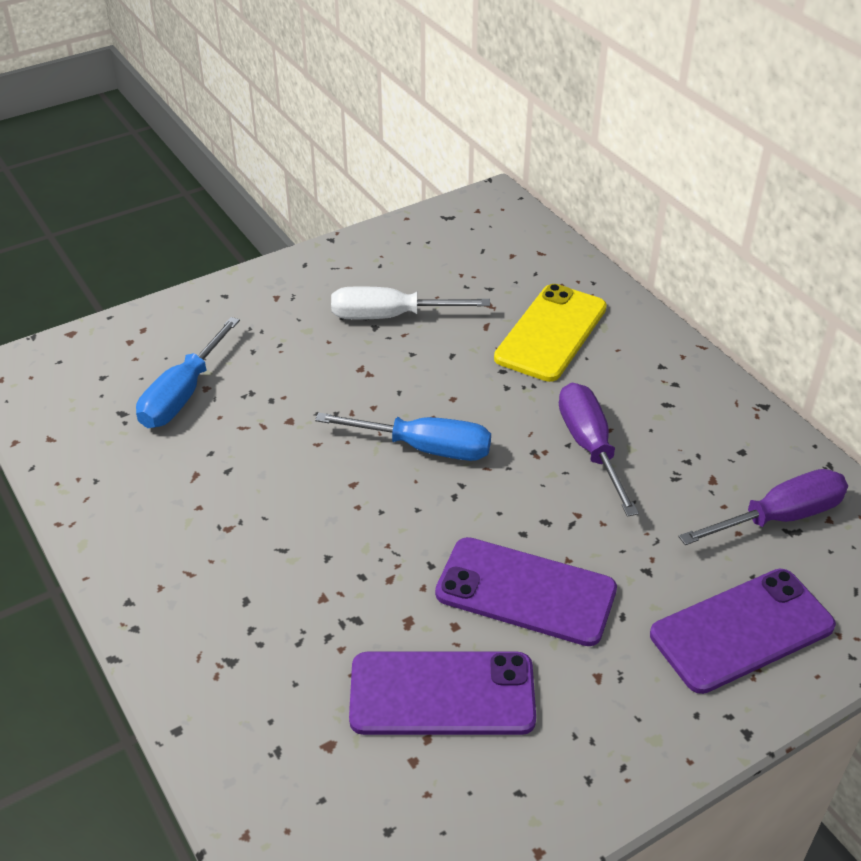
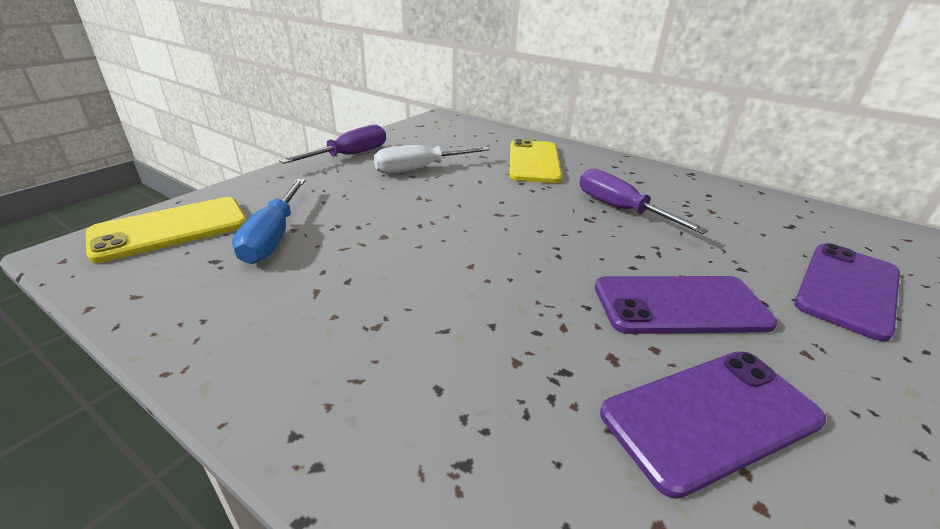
camera: 25 degrees left, 10 degrees down
(94, 359) = (170, 229): none -> yellow phone
(424, 448) = (507, 231): blue screwdriver -> none
(778, 517) = (773, 221): purple screwdriver -> purple screwdriver (349, 155)

